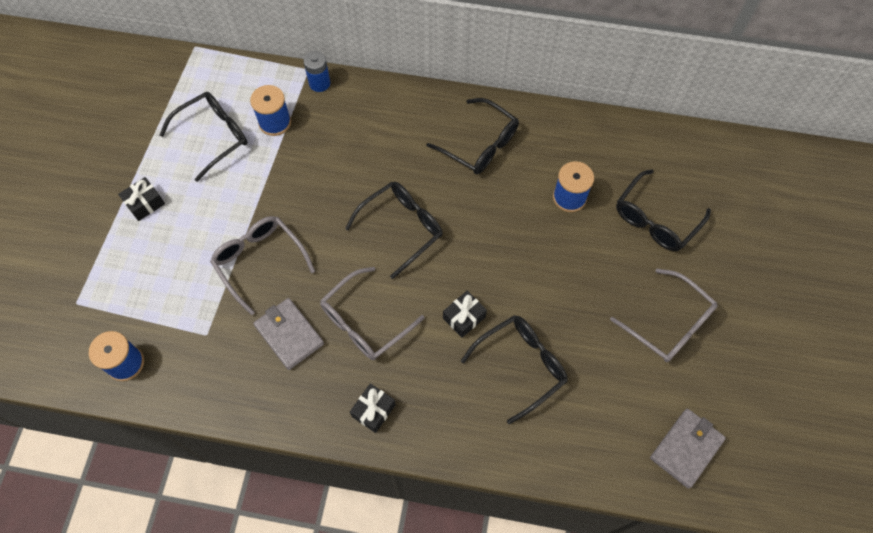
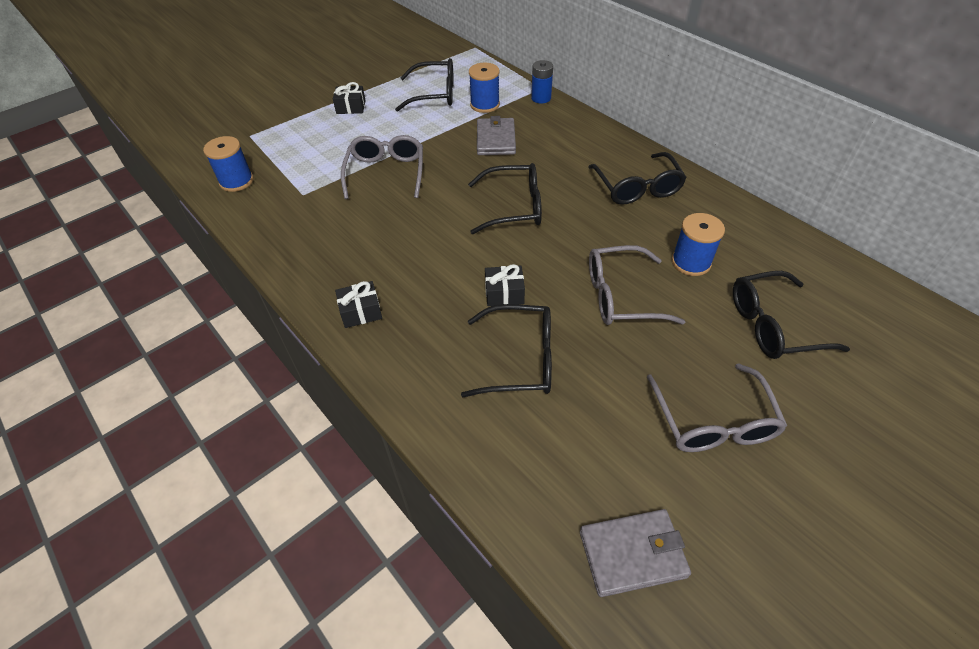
camera: 40 degrees right, 15 degrees down
(289, 334) = (356, 226): grey wallet -> grey wallet (496, 139)
(364, 322) = (419, 250): grey glasses -> grey glasses (620, 296)

